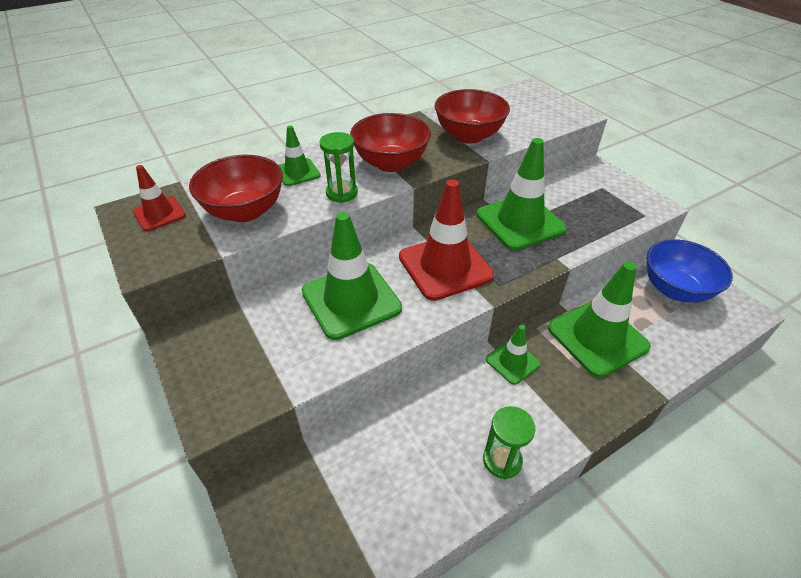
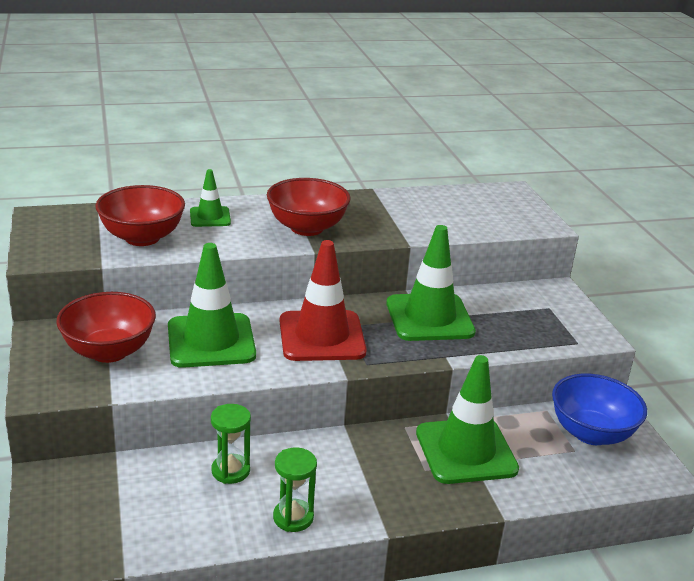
camera: 15 degrees right, 15 degrees down
(159, 214) = (66, 224): red traffic cone -> none
(341, 193) = (241, 242): green hourglass -> green hourglass (230, 471)
(468, 136) = (406, 221): red bowl -> red bowl (109, 351)
(512, 362) = (358, 447): green traffic cone -> none

